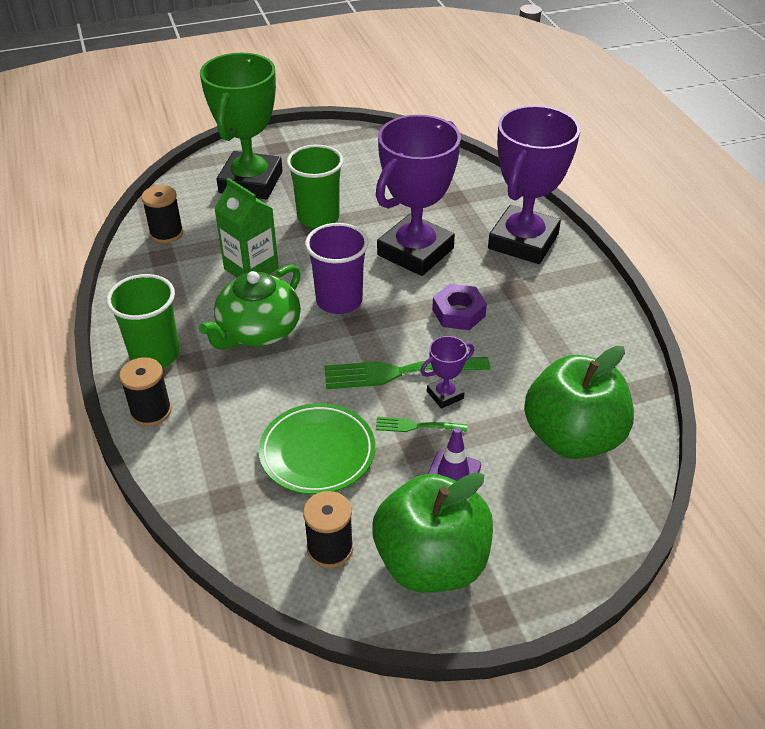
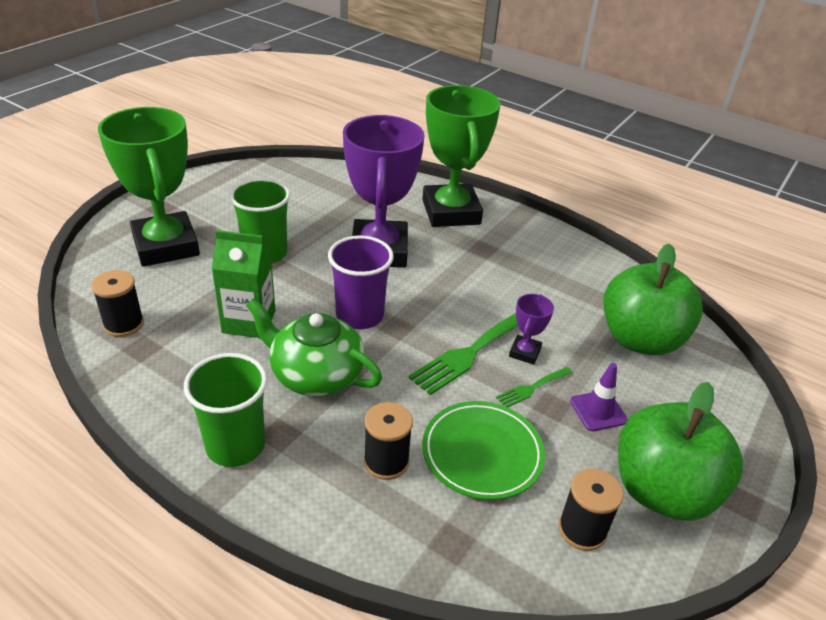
camera: 40 degrees left, 5 degrees down
(151, 411) = (290, 503): black spool -> black spool (386, 461)
(258, 331) = (315, 374): green teapot -> green teapot turned 120 degrees clockwise
(458, 313) = (464, 284): purple nut -> none
(523, 241) = (451, 212): purple trophy -> green trophy

